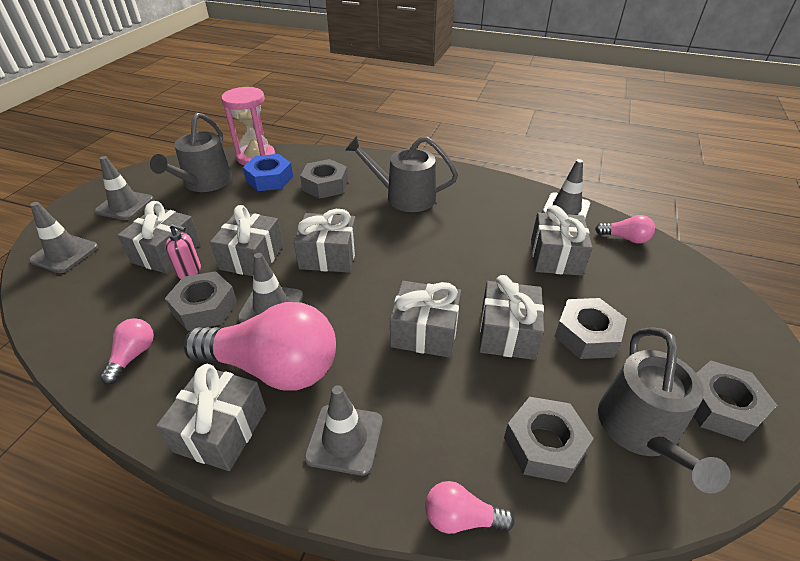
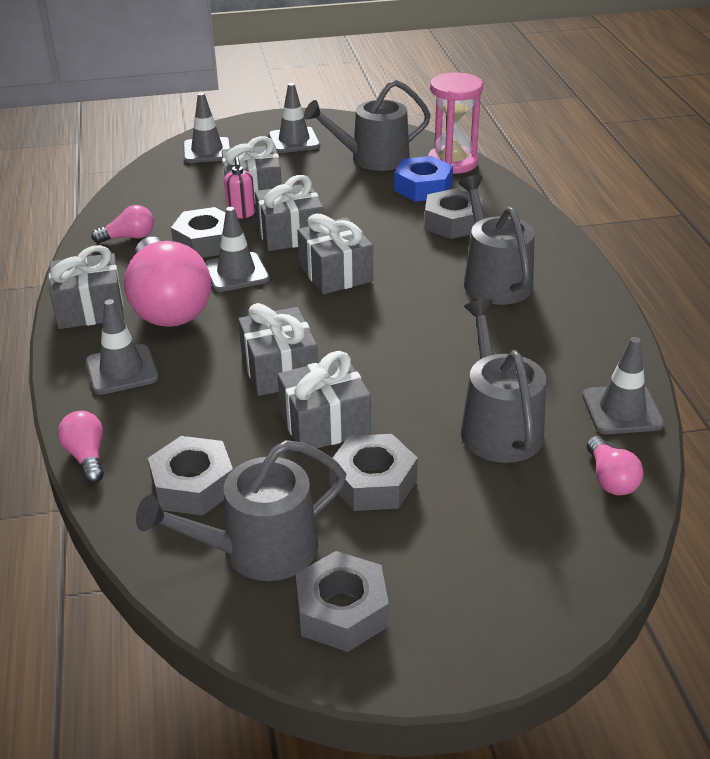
camera: 60 degrees right, 5 degrees down
(555, 257) = (498, 426): grey gift -> grey watering can

